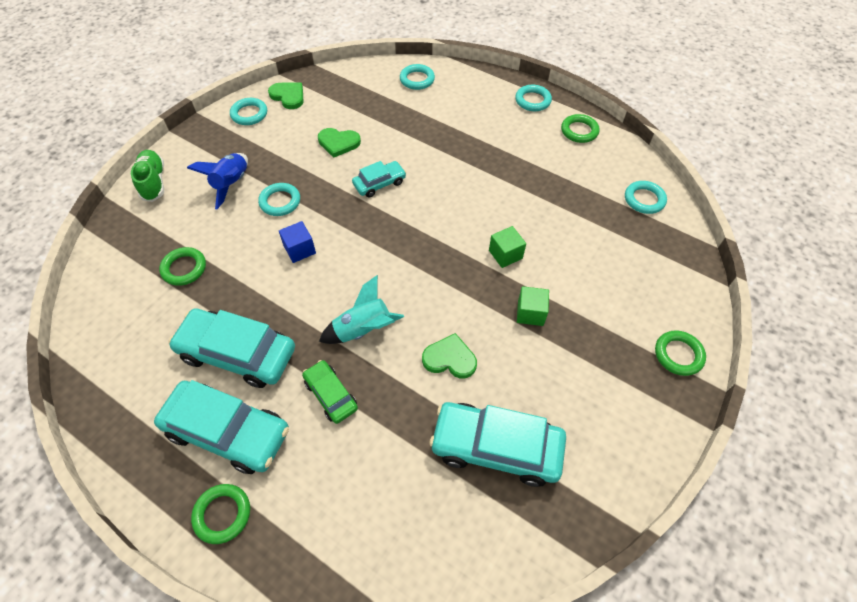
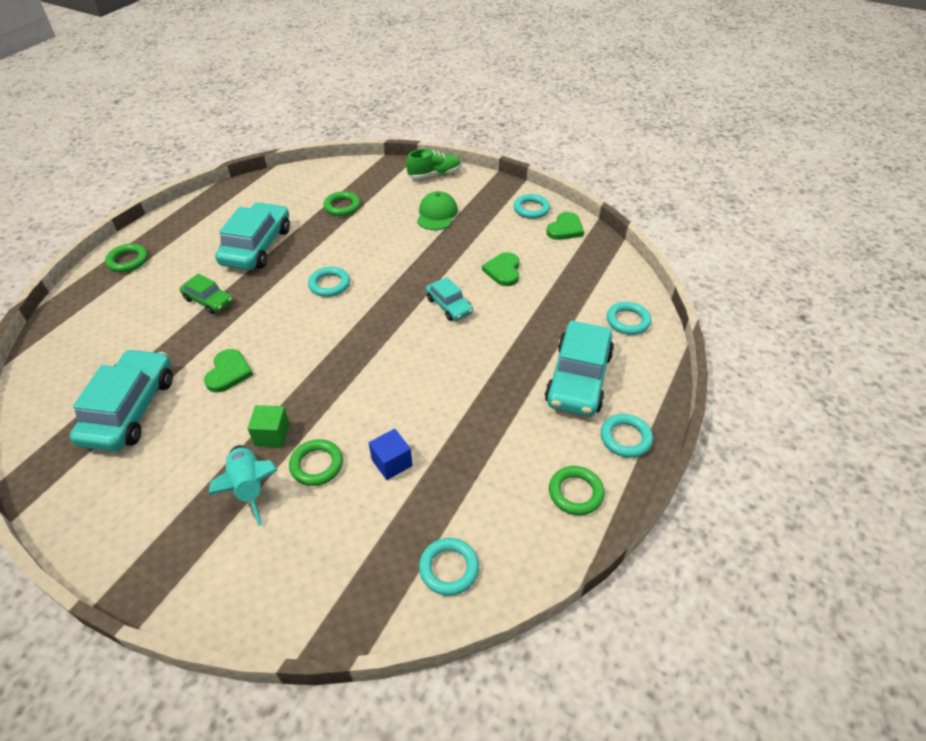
camera: 85 degrees right, 10 degrees down
(228, 431) = (190, 252): turquoise car -> turquoise car (578, 378)
(232, 184) = (437, 214): blue rocket -> green cap
(280, 202) = (418, 244): turquoise ring -> turquoise ring (329, 284)
(299, 249) = (361, 264): blue cube -> blue cube (392, 463)
(331, 395) = (208, 300): green car -> green car turned 75 degrees clockwise
(363, 330) = (269, 312): turquoise rocket -> turquoise rocket (249, 487)
(505, 254) = (352, 412): green cube -> none
(678, 355) = (194, 582): green ring -> green ring (316, 465)

